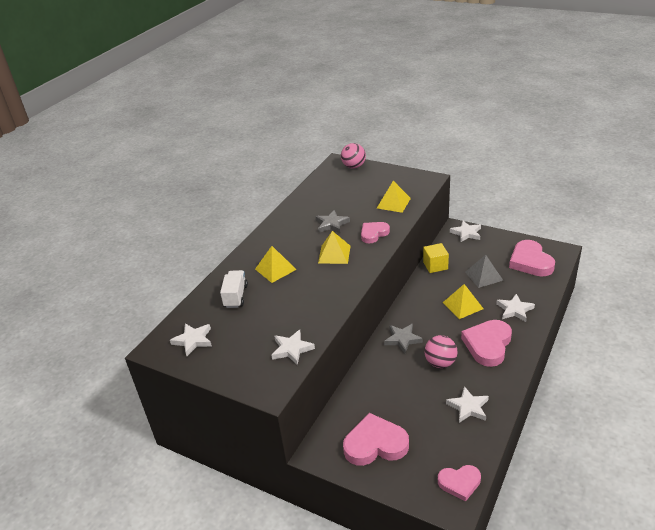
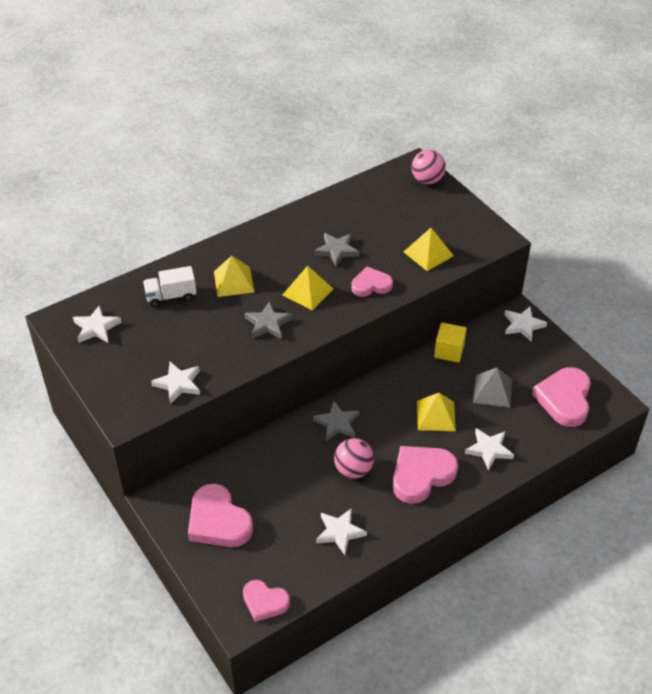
camera: 25 degrees right, 10 degrees up
(236, 296) = (171, 296): white truck -> white truck turned 135 degrees counterclockwise
(324, 284) = (268, 324): none -> grey star
(375, 444) = (218, 521): pink heart -> pink heart turned 150 degrees counterclockwise

